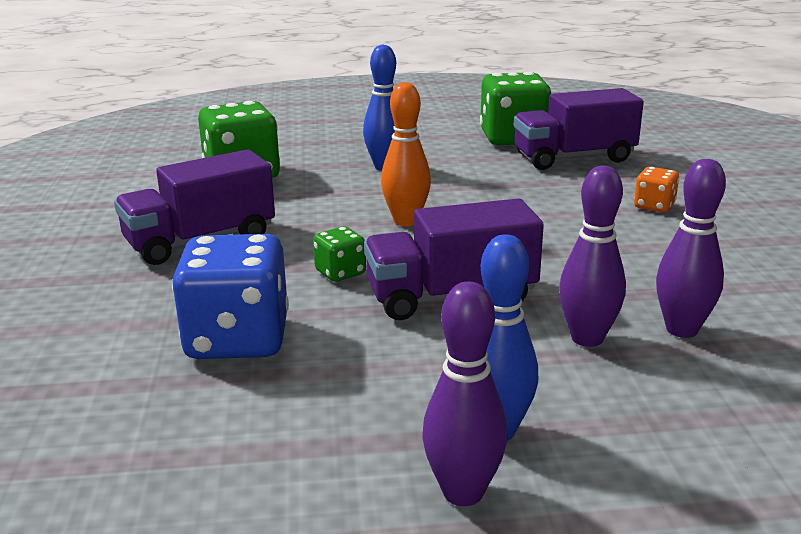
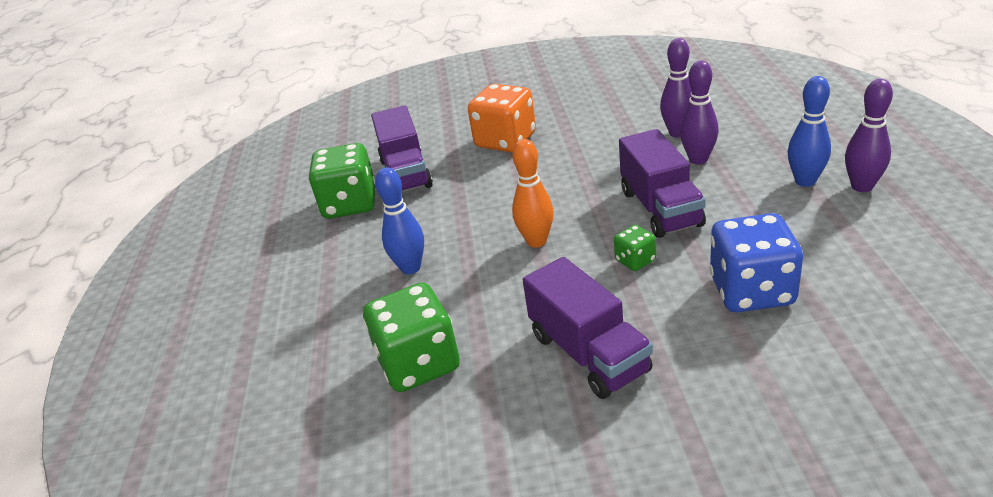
camera: 85 degrees left, 10 degrees up
(654, 206) = (505, 141): orange dice -> orange dice, size x2.06

